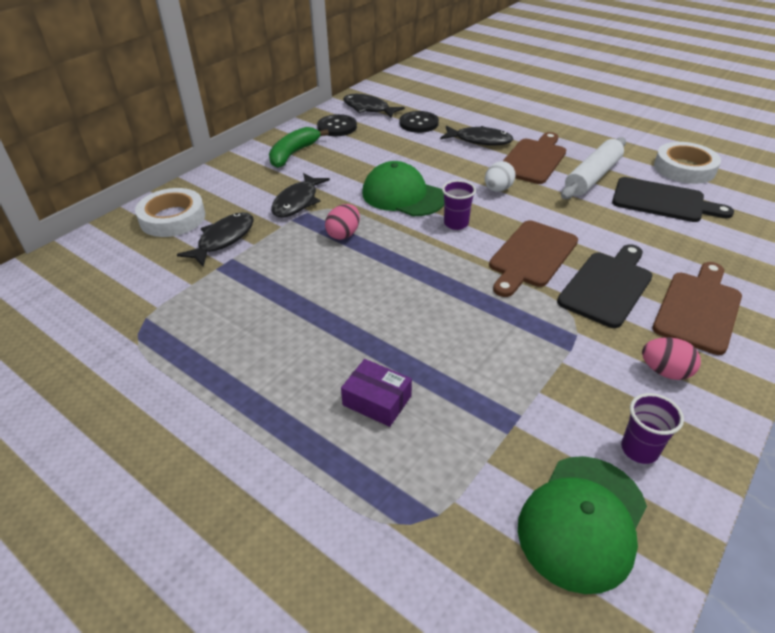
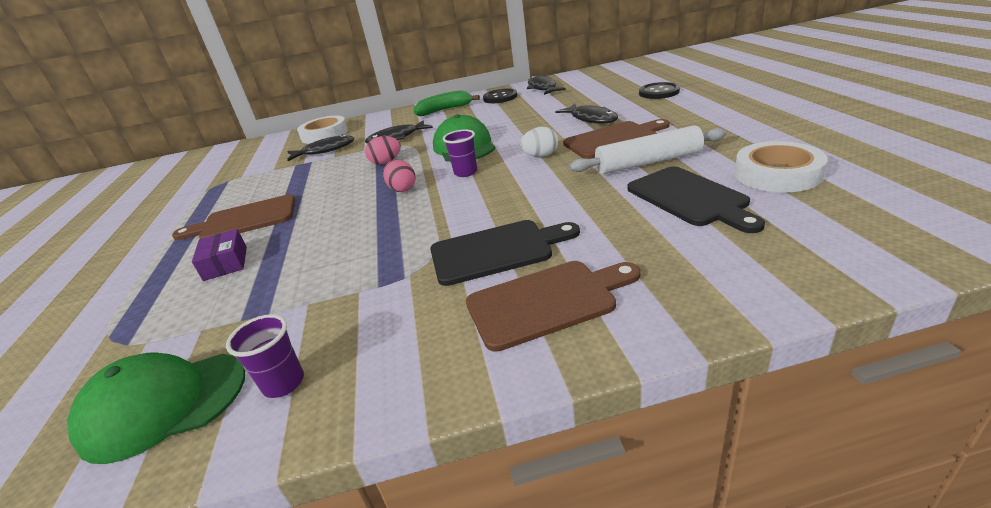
camera: 45 degrees right, 10 degrees down
(419, 123) = (562, 101): black button -> black button (659, 92)
(531, 256) = (477, 209): brown cutting board -> brown cutting board (244, 220)
(665, 371) = (415, 337): pink egg -> pink egg (402, 189)

